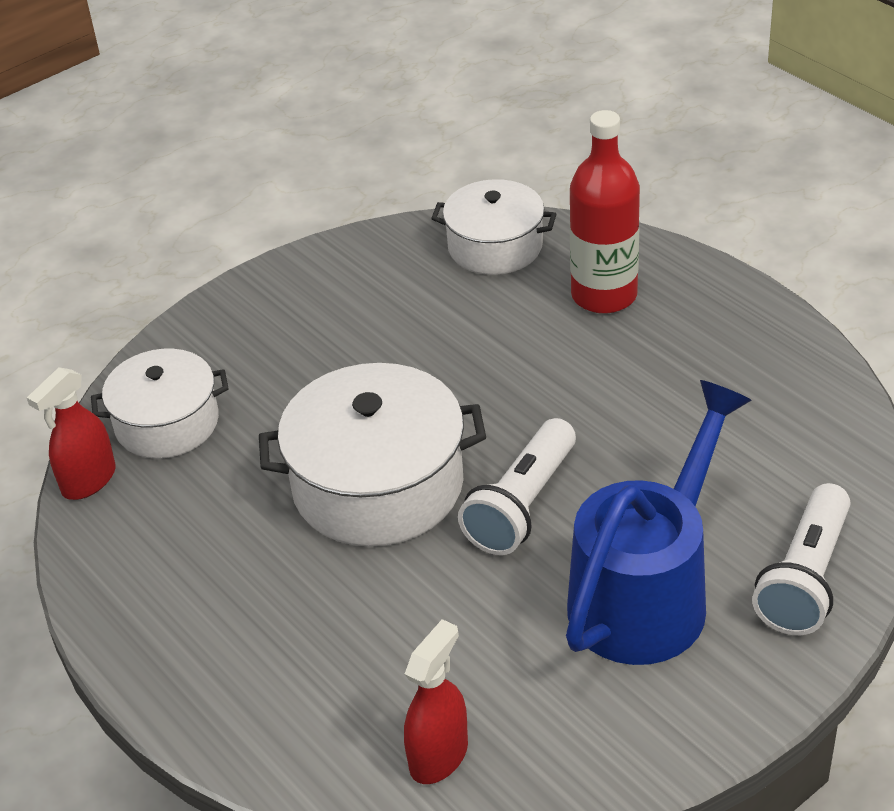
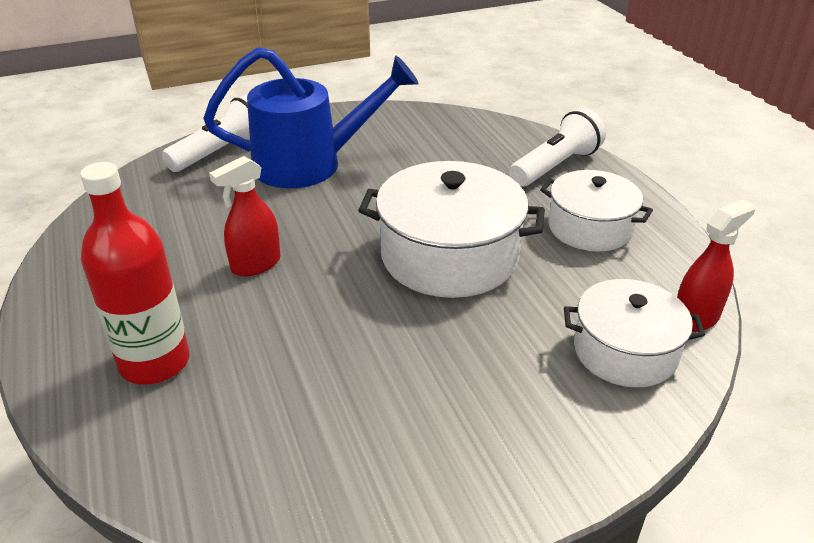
camera: 165 degrees left, 5 degrees down
(439, 756) = (467, 131): red spray bottle -> red spray bottle (255, 264)
(495, 246) = (207, 464): white pot -> white pot (590, 228)
(522, 505) = (354, 220): white flashlight -> white flashlight (556, 166)
(649, 592) = (311, 164): blue watering can -> blue watering can turned 150 degrees counterclockwise

